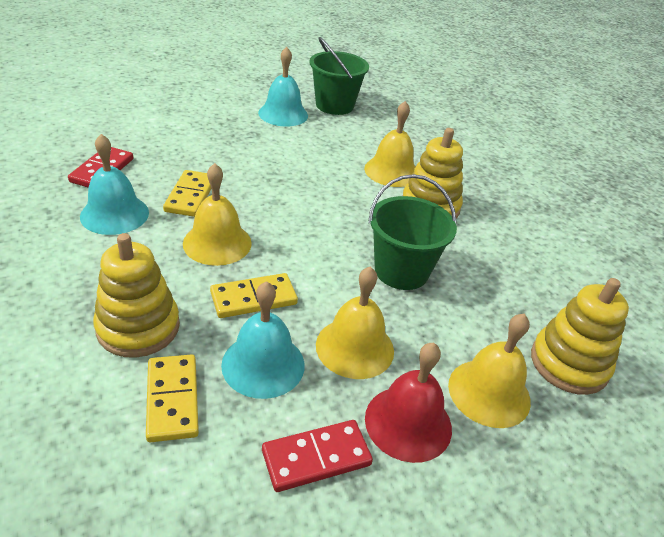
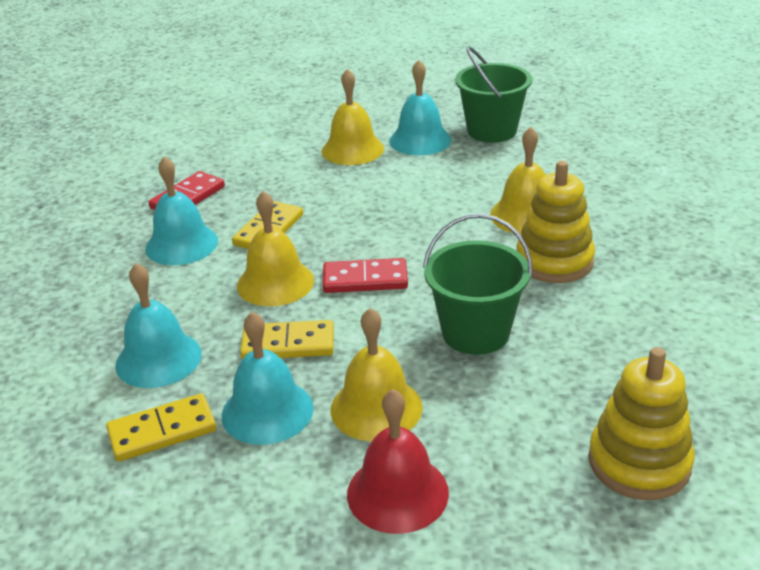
camera: 25 degrees right, 5 degrees down
(138, 327) = (158, 359): yellow stacking toy -> turquoise bell
(172, 399) = (162, 431): yellow domino -> yellow domino turned 60 degrees clockwise
(316, 457) = (280, 508): red domino -> red domino (365, 279)
(489, 392) = (513, 478): yellow bell -> yellow bell (352, 149)

